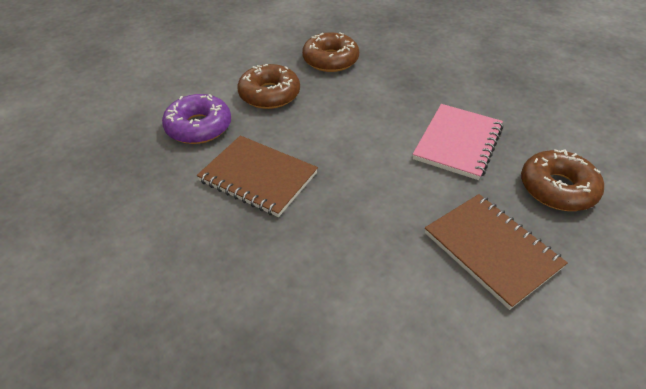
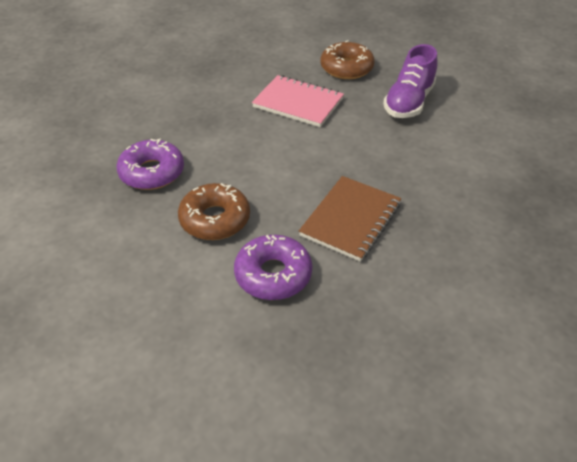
camera: 90 degrees left, 0 degrees up
(330, 60) = (152, 172): brown donut -> purple donut
(491, 250) = (408, 102): brown notebook -> purple shoe

